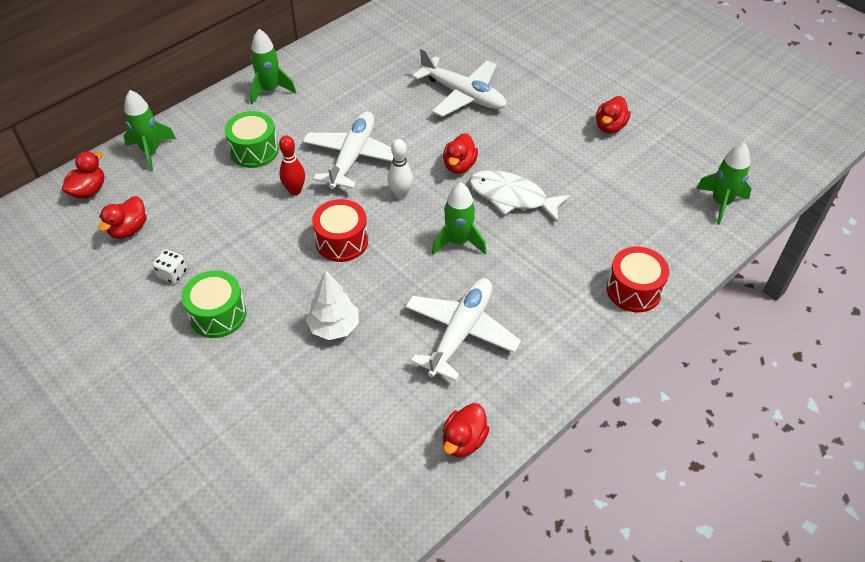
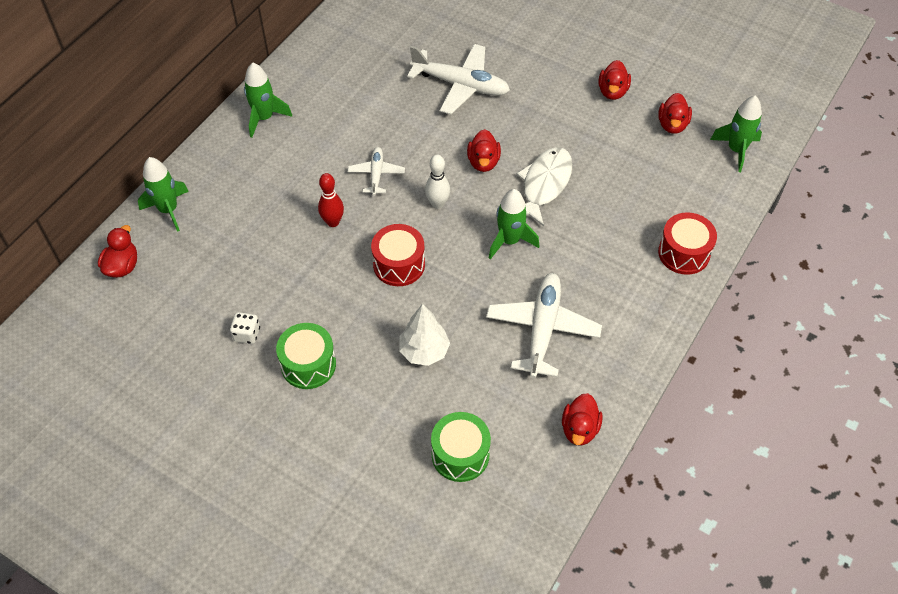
camera: 15 degrees left, 5 degrees up
(129, 229) = (182, 298): red duck -> red duck (672, 125)
(254, 150) = (275, 188): green drum -> green drum (460, 454)
(353, 157) = (376, 174): white plane -> white plane, size x0.55
(512, 197) = (544, 184): white fish -> white fish turned 105 degrees clockwise

